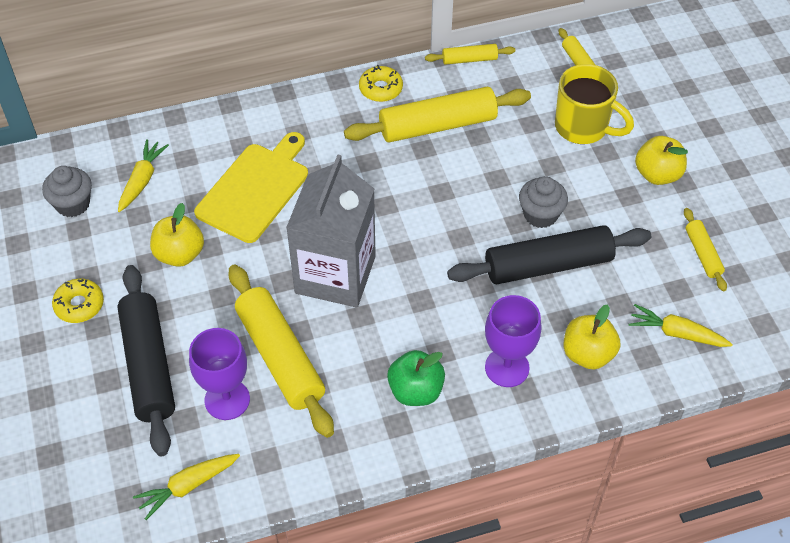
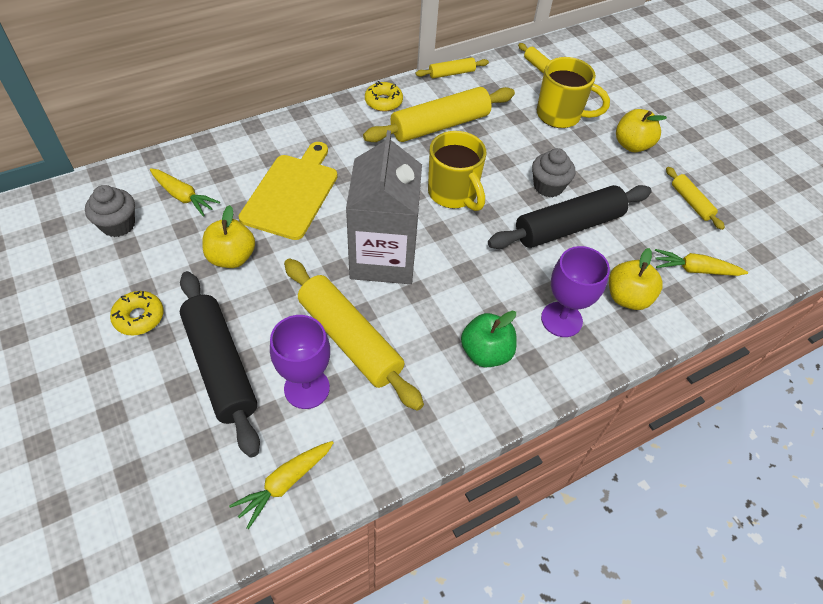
camera: 15 degrees left, 0 degrees up
(142, 180) = (183, 197): yellow carrot -> yellow carrot turned 120 degrees clockwise
(430, 211) = (453, 194): none -> yellow mug

